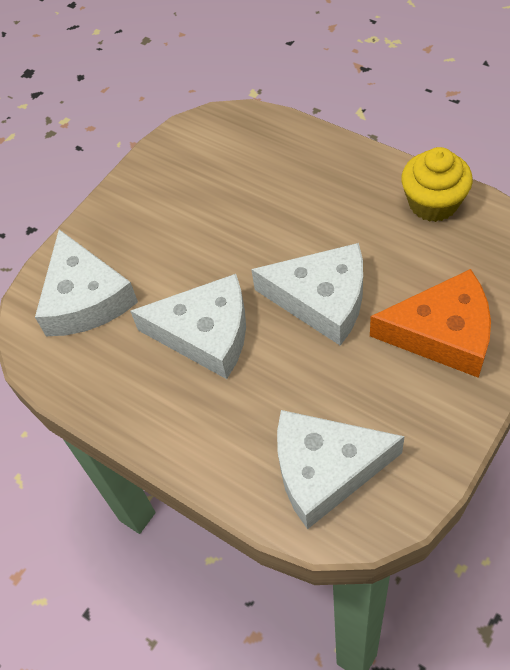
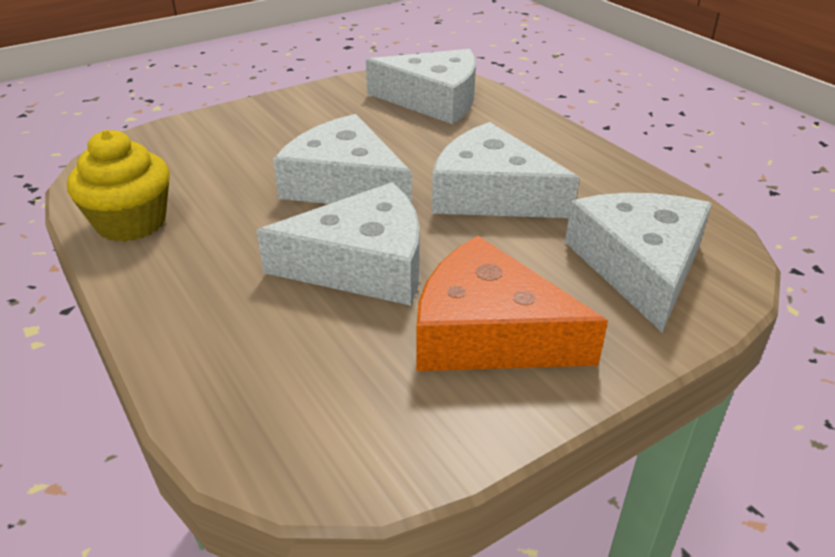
camera: 165 degrees left, 20 degrees down
(258, 230) = (363, 264): none -> white cheese
(442, 333) = (259, 135): orange cheese -> orange cheese (488, 333)

